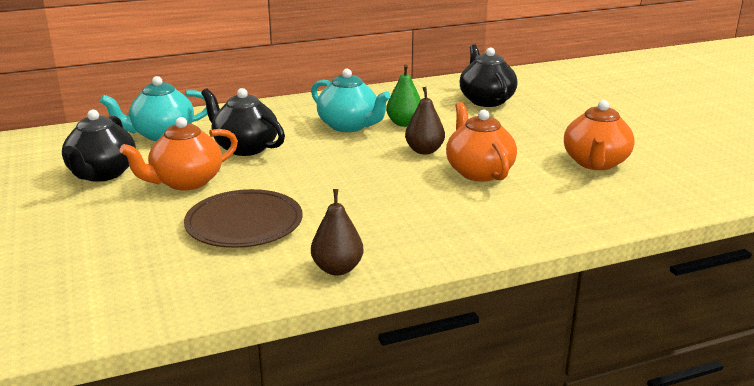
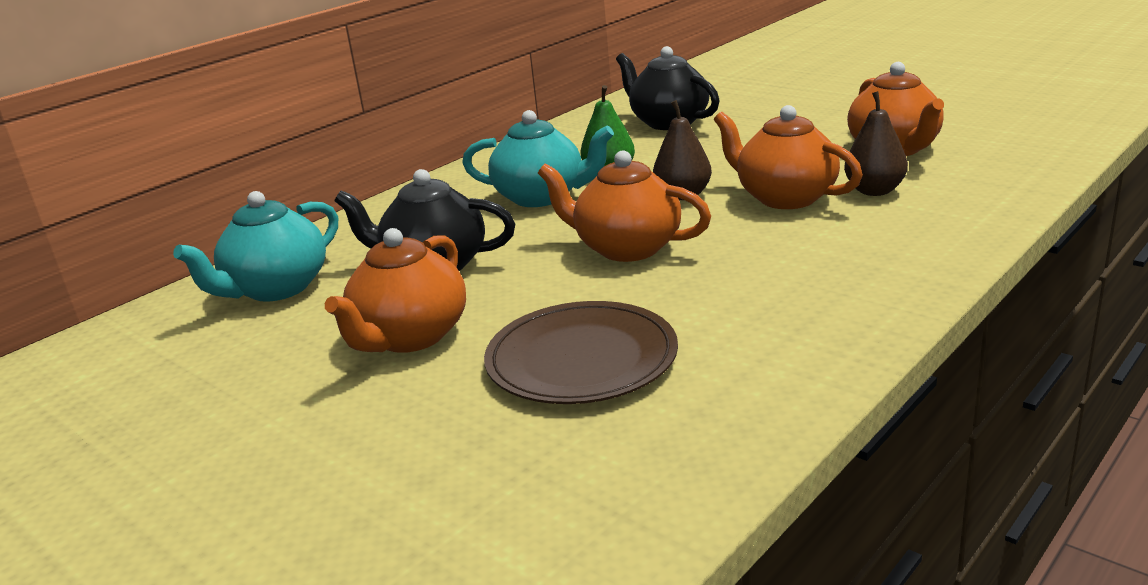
camera: 25 degrees left, 0 degrees up
(102, 174) = (251, 372): black teapot -> none
(337, 269) = (799, 367): brown pear -> brown pear (874, 191)
(349, 172) = (626, 248): none -> orange teapot

